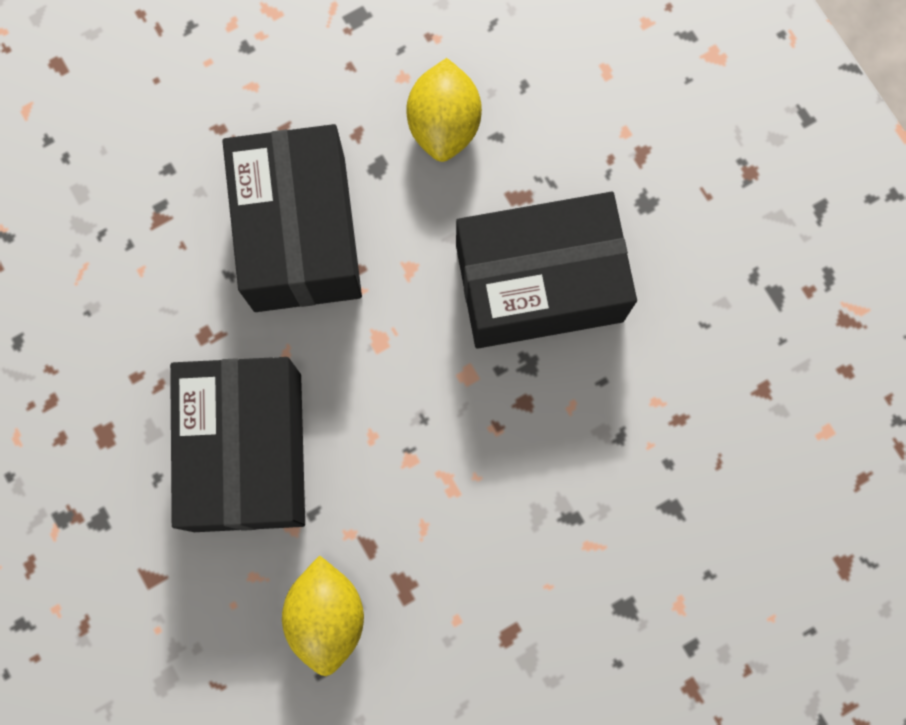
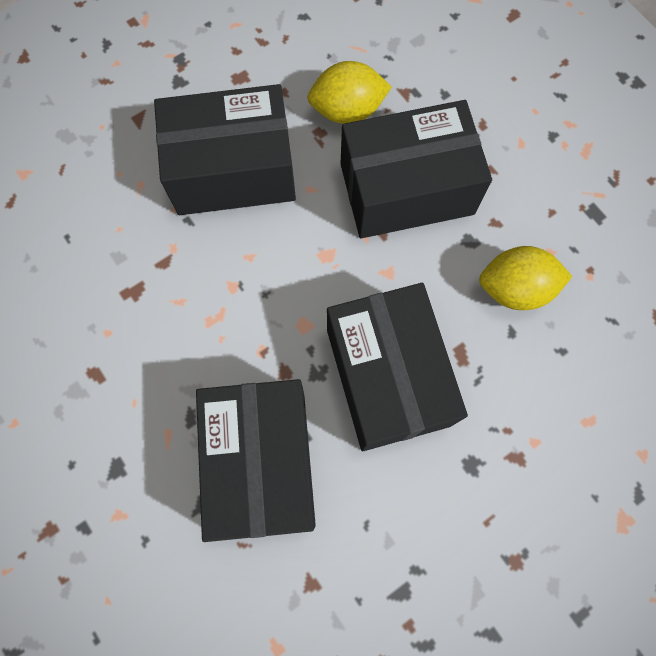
camera: 85 degrees right, 5 degrees down
(327, 615) = (111, 238): yellow lemon -> yellow lemon (347, 110)
(629, 436) = (262, 463): none -> black box

